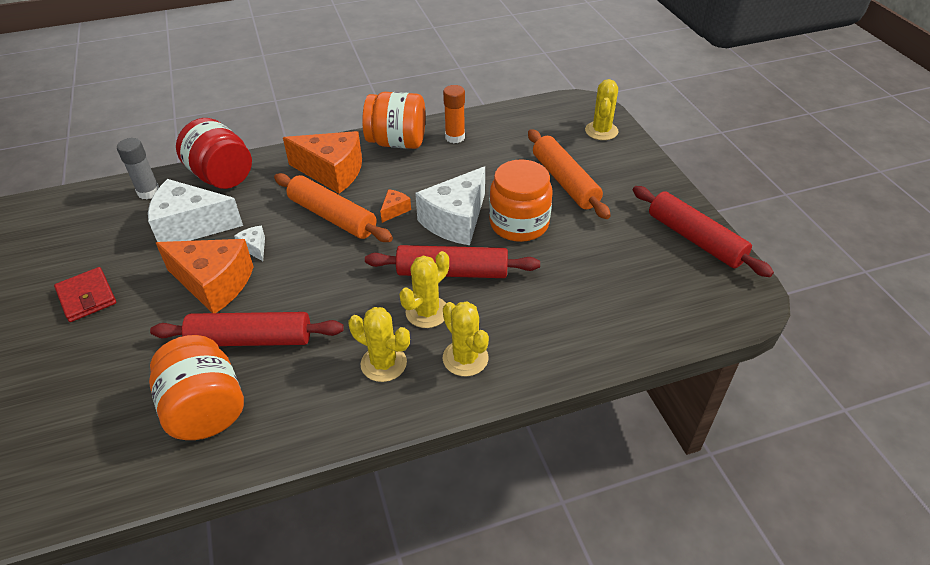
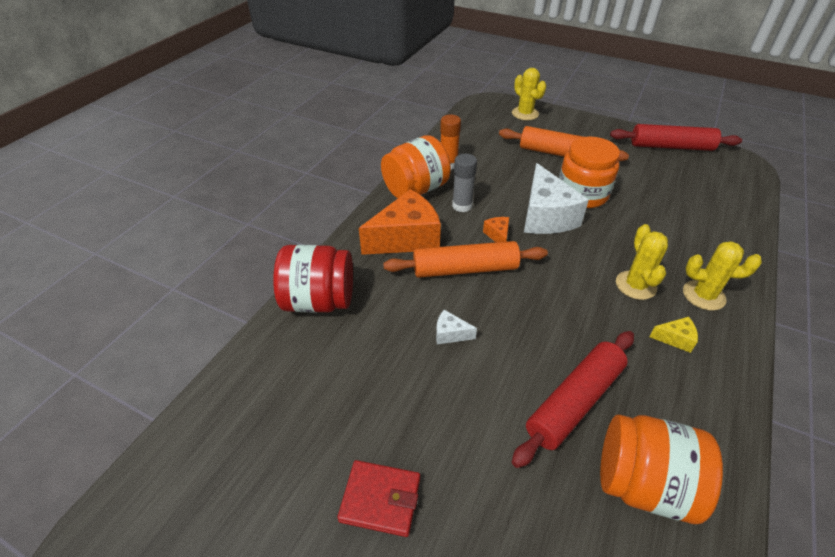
camera: 45 degrees left, 0 degrees up
(149, 192) = (270, 361): grey glue stick -> grey glue stick (462, 206)
(191, 226) = (366, 359): white cheese -> none
(214, 283) = (470, 387): orange cheese -> none
(383, 363) = (675, 339): yellow cactus -> yellow cheese
(452, 272) = (602, 250): red rolling pin -> none

